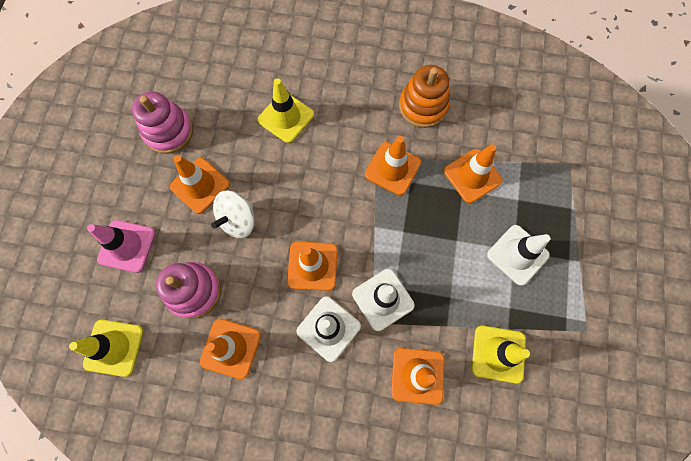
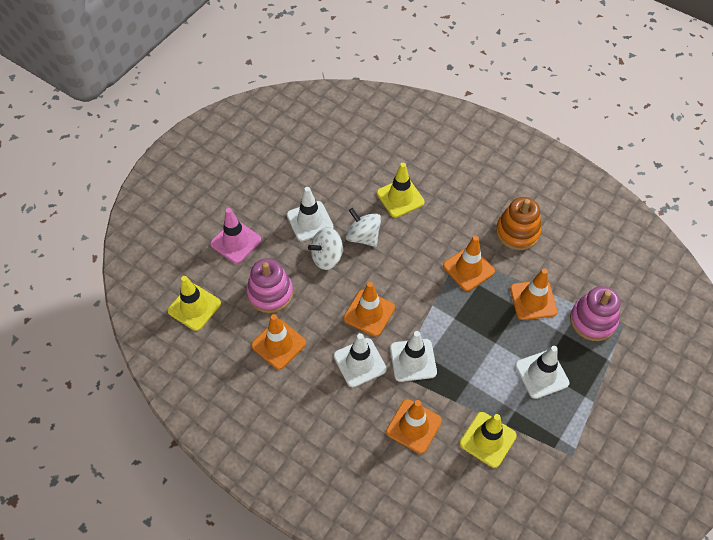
camera: 25 degrees right, 15 degrees down
(169, 131) = (304, 173): pink stacking toy -> pink stacking toy (593, 320)
(200, 185) = (310, 221): orange traffic cone -> white traffic cone
(266, 179) = (363, 236): none -> white spinning top

